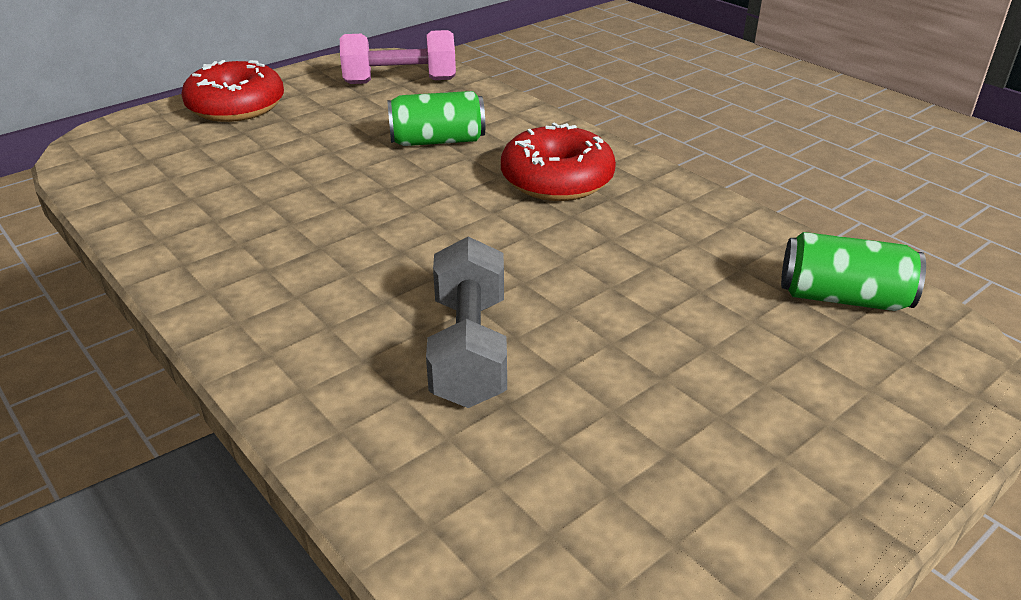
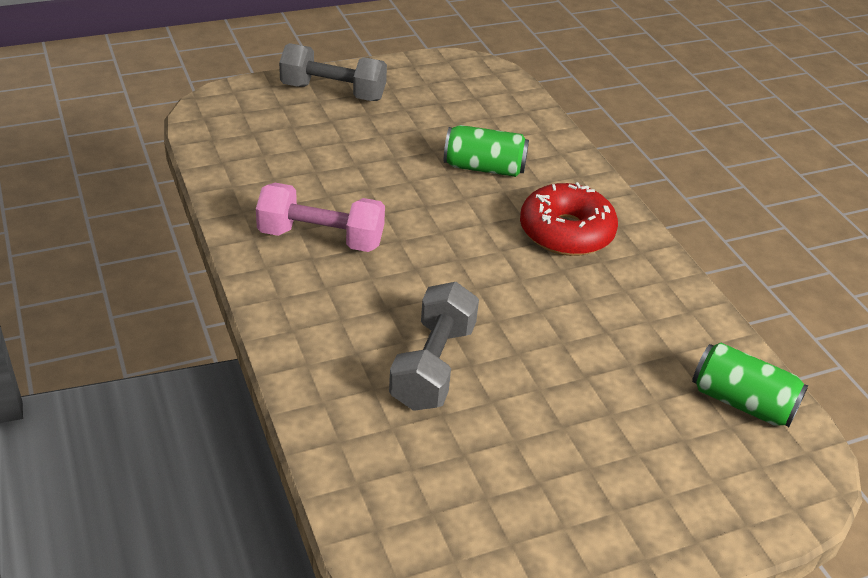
camera: 15 degrees right, 5 degrees up
(236, 107) = (333, 92): red donut -> grey dumbbell
(400, 81) = (477, 95): pink dumbbell -> pink dumbbell (321, 238)

